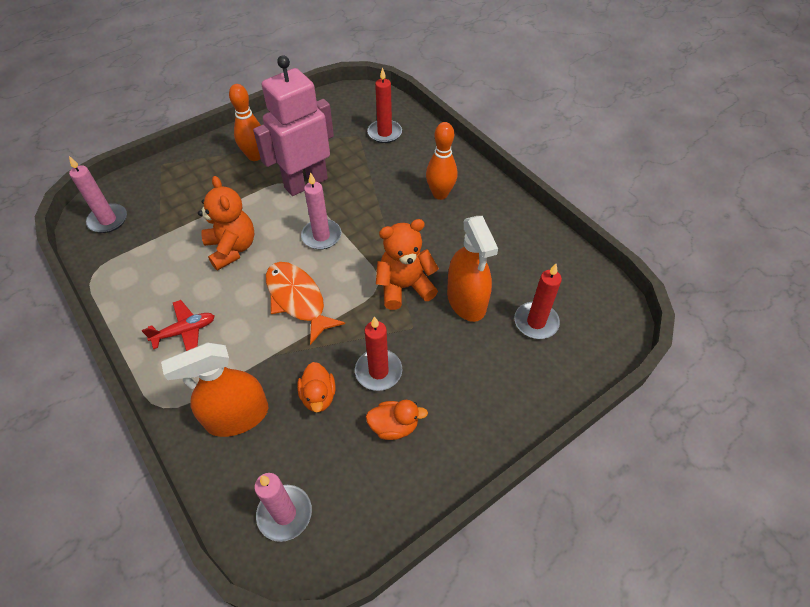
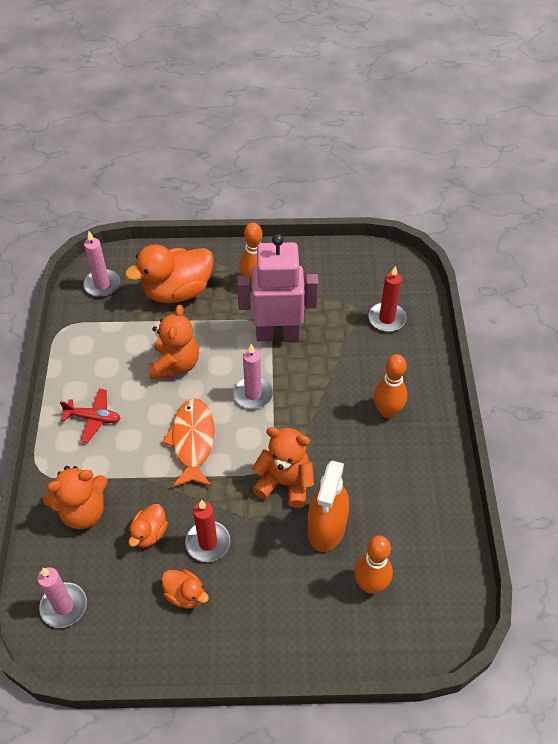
camera: 35 degrees right, 0 degrees up
(188, 192) = (177, 291): none -> orange duck
(237, 416) = (83, 511): orange spray bottle -> orange teddy bear
(536, 322) = (370, 585): red candle -> orange bowling pin

